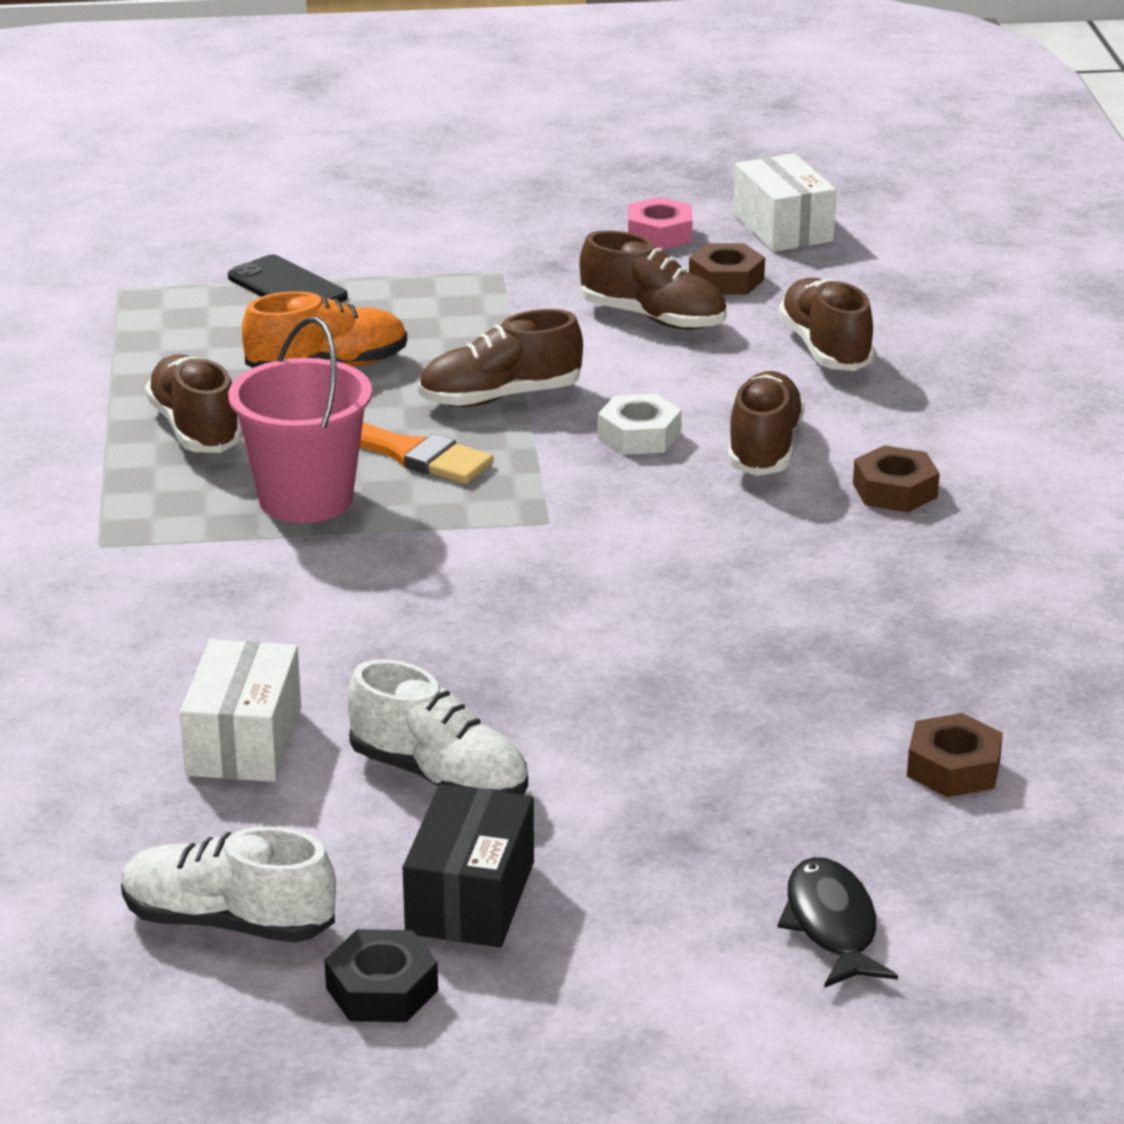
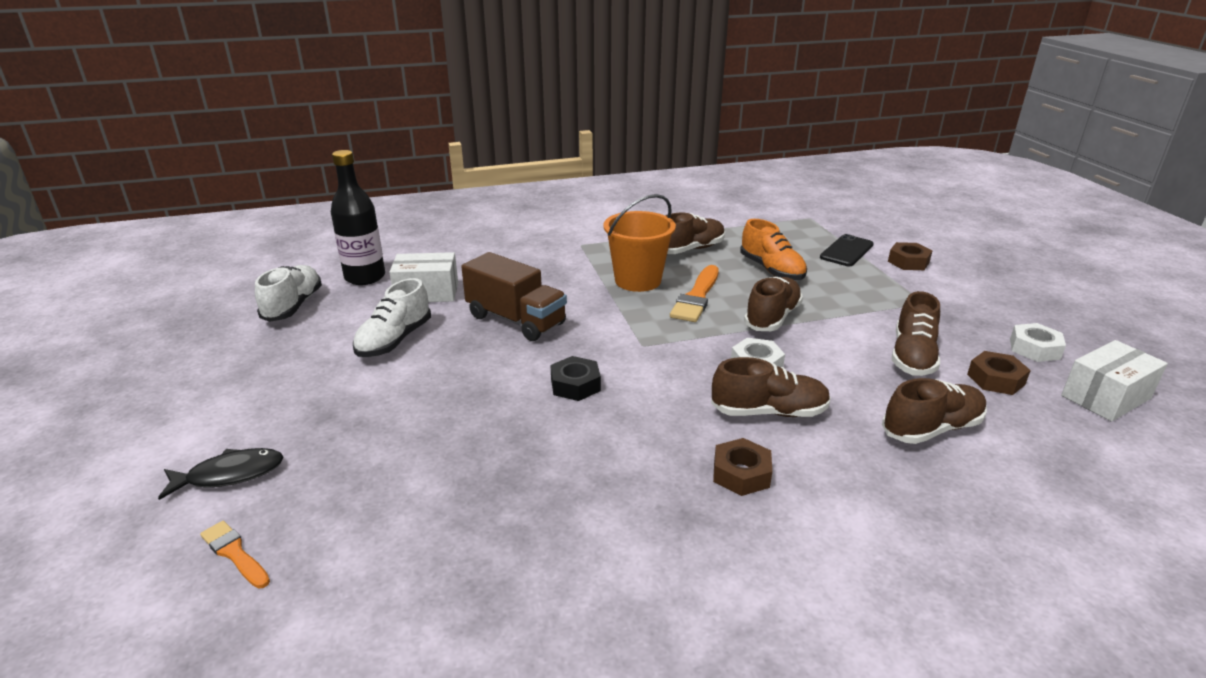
camera: 80 degrees right, 0 degrees up
(122, 829) = (365, 277): none -> black bottle
(306, 499) = (638, 280): pink bucket -> orange bucket
(382, 989) = (232, 345): black nut -> black nut (575, 385)
(411, 638) = (516, 320): none -> brown truck
(470, 898) = (293, 359): black box -> none
(500, 397) = (772, 317): brown shoe -> brown shoe turned 60 degrees clockwise
(659, 234) = (1034, 349): pink nut -> white nut
(953, 768) = (384, 519): brown nut -> brown nut (908, 262)
(1012, 894) = (234, 553): none -> orange brush

